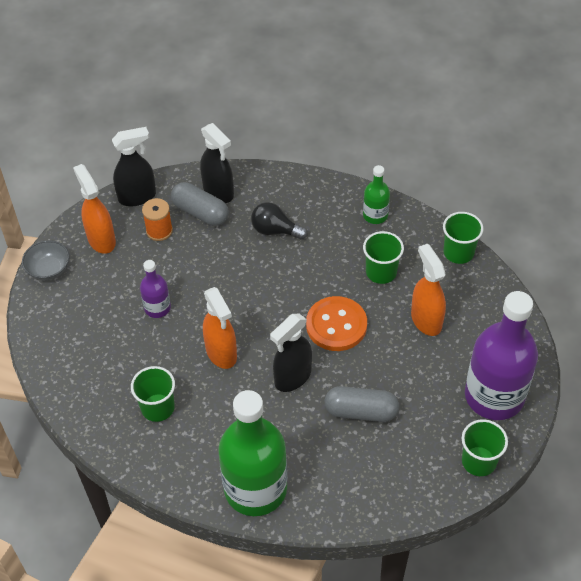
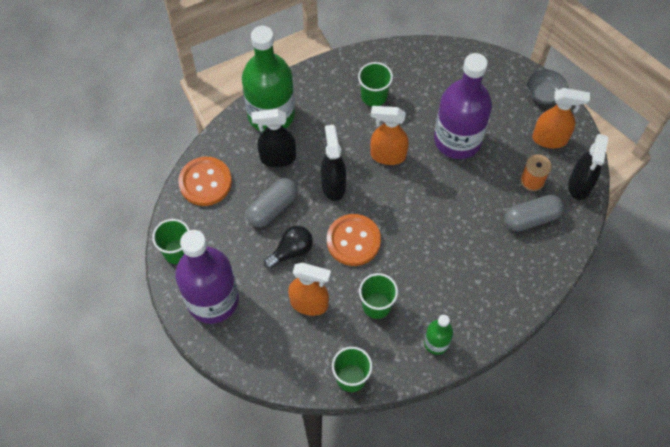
camera: 125 degrees right, 10 degrees up
(157, 308) = (457, 140): purple bottle -> purple bottle, size x2.11
(218, 192) = (545, 244): black spray bottle -> black spray bottle (277, 158)
(275, 230) = (474, 258): black light bulb -> black light bulb (291, 251)
(386, 492) = (205, 182): none -> orange button

